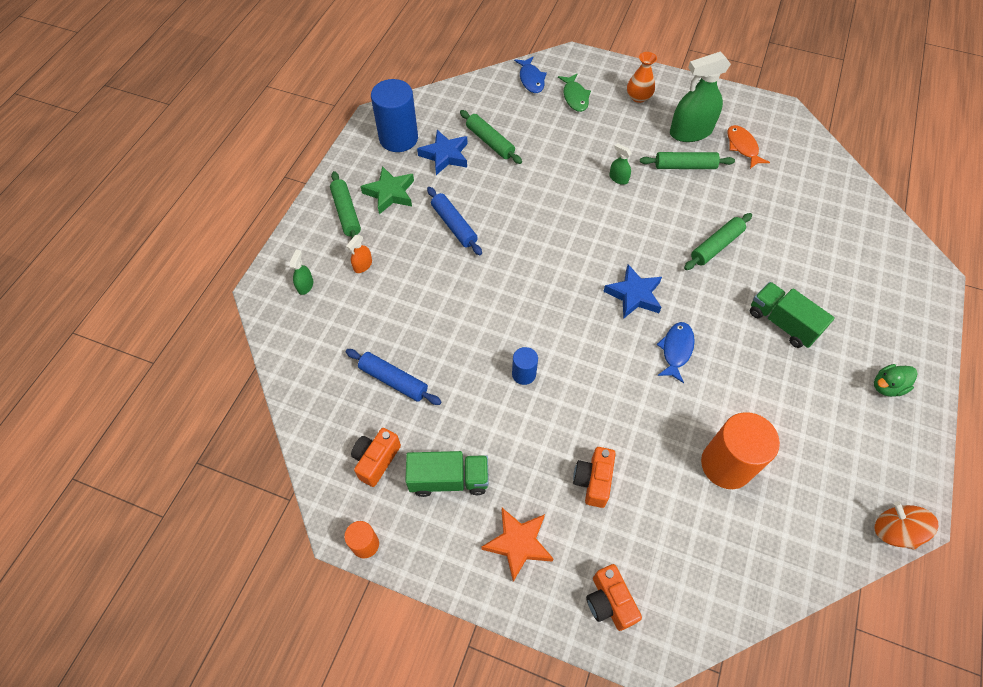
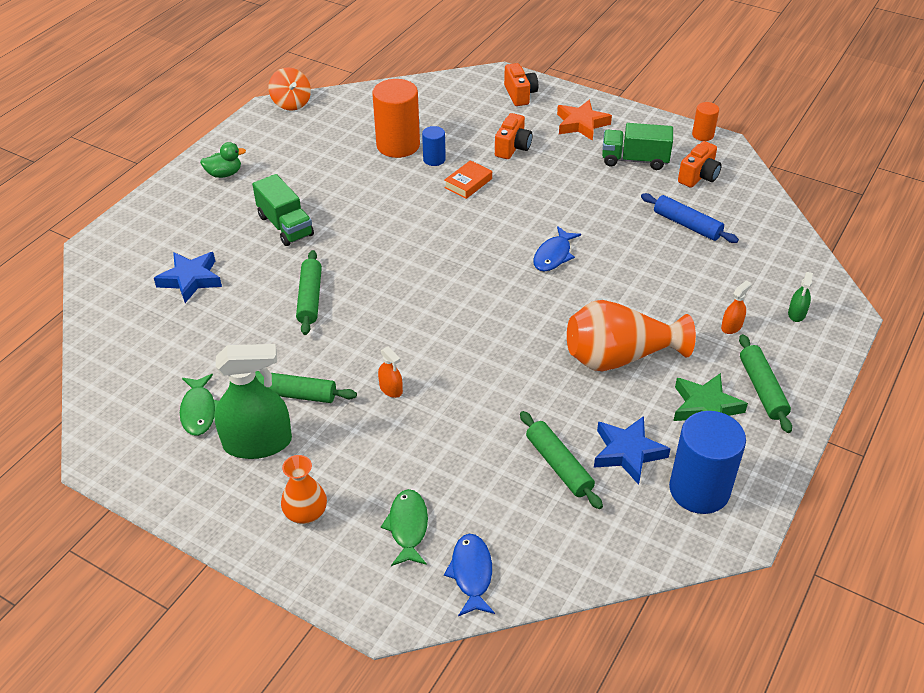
camera: 170 degrees left, 15 degrees down
(454, 225) = (619, 357): blue rolling pin -> orange vase
(524, 374) = (558, 216): blue cylinder -> blue cylinder (434, 159)
(618, 178) = (391, 389): green spray bottle -> orange spray bottle
(627, 410) = (468, 183): none -> orange book
(634, 295) = (425, 264): blue star -> blue star (190, 279)
(676, 350) = (403, 217): blue fish -> blue fish (554, 255)
(716, 246) = (310, 298): green rolling pin -> green rolling pin turned 60 degrees counterclockwise
(742, 147) = (199, 411): orange fish -> green fish

